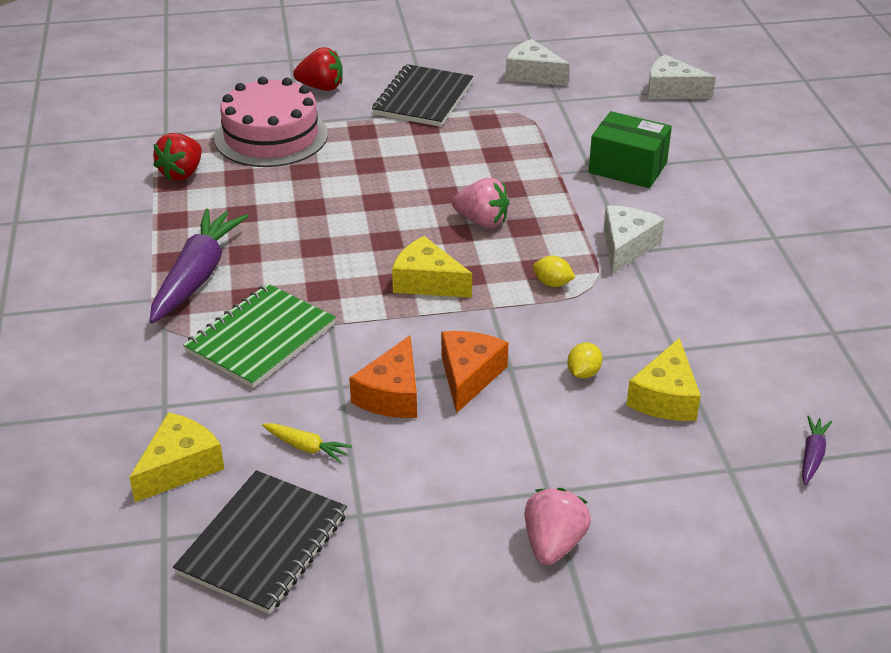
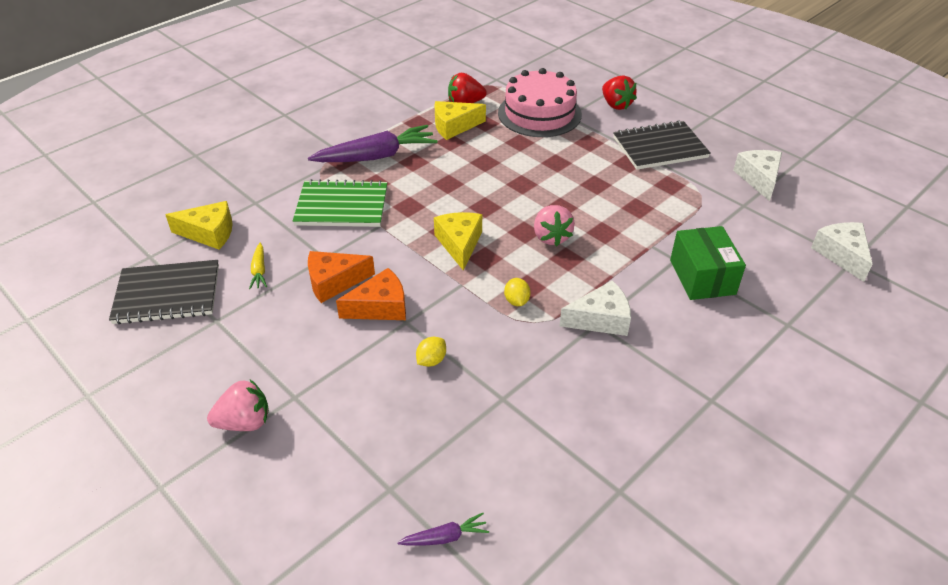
camera: 55 degrees right, 5 degrees up
(583, 373) = (431, 360): yellow lemon -> yellow lemon turned 45 degrees counterclockwise
(665, 397) = (442, 416): yellow cheese -> yellow cheese (454, 126)

